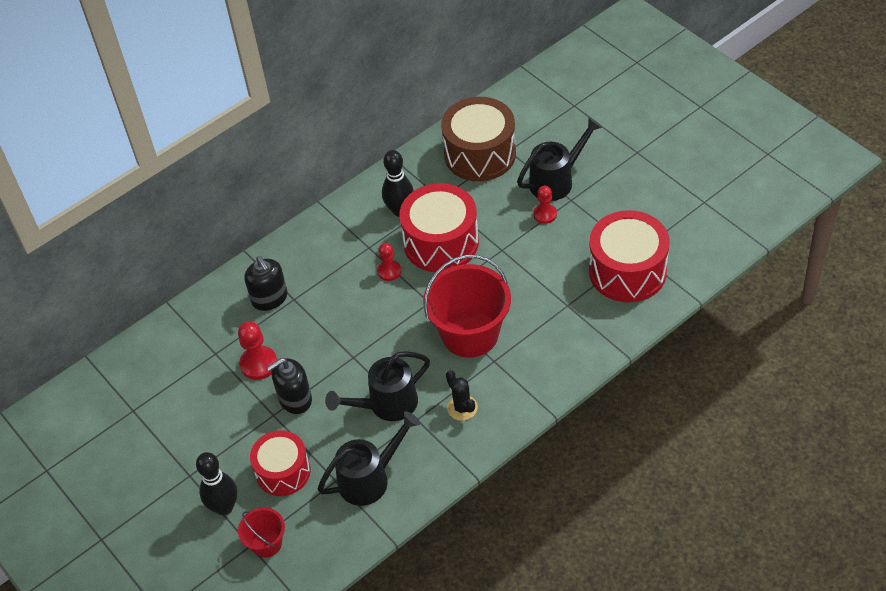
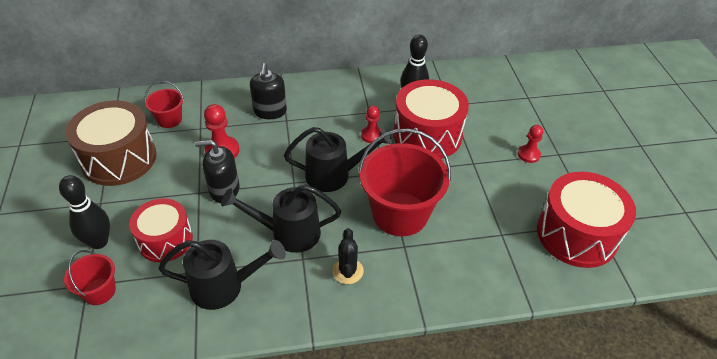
camera: 25 degrees right, 5 degrees down
(175, 361) = (169, 119): none -> red bucket
(480, 154) = (503, 90): brown drum -> brown drum (119, 158)
(557, 180) = (555, 135): black watering can -> black watering can (335, 175)

